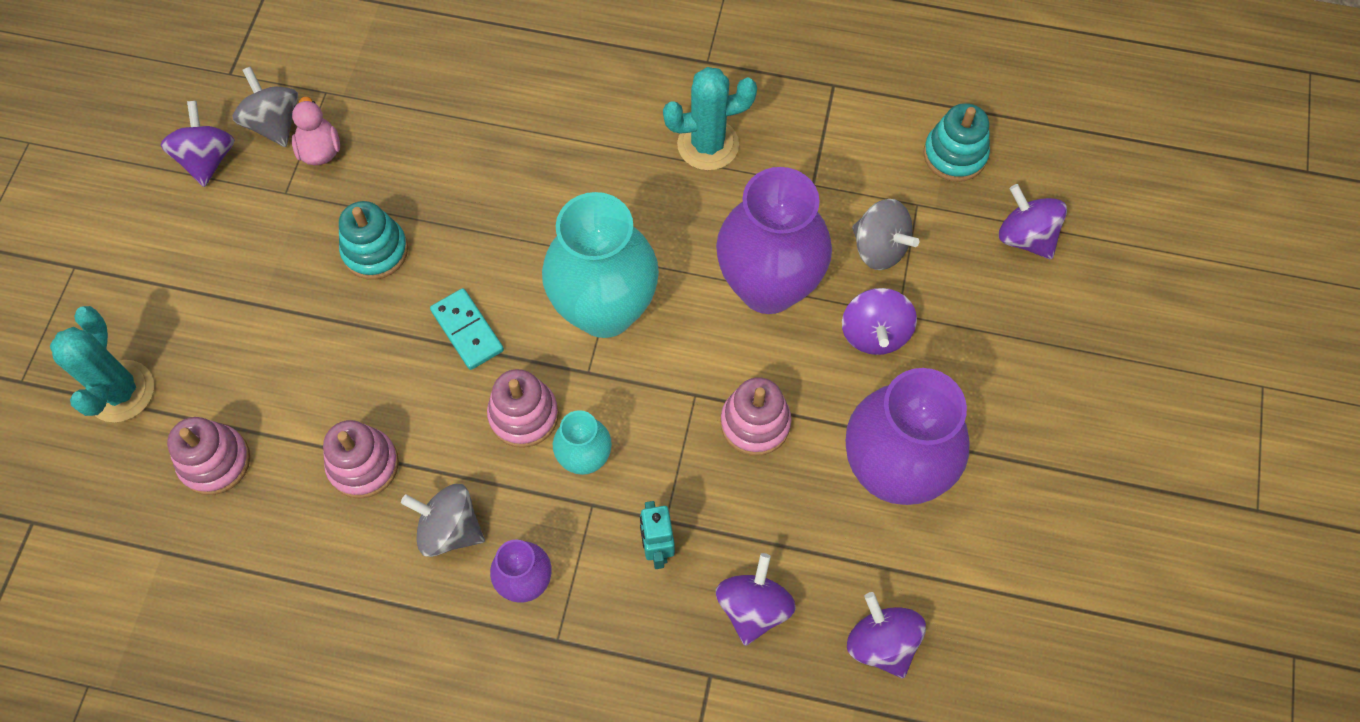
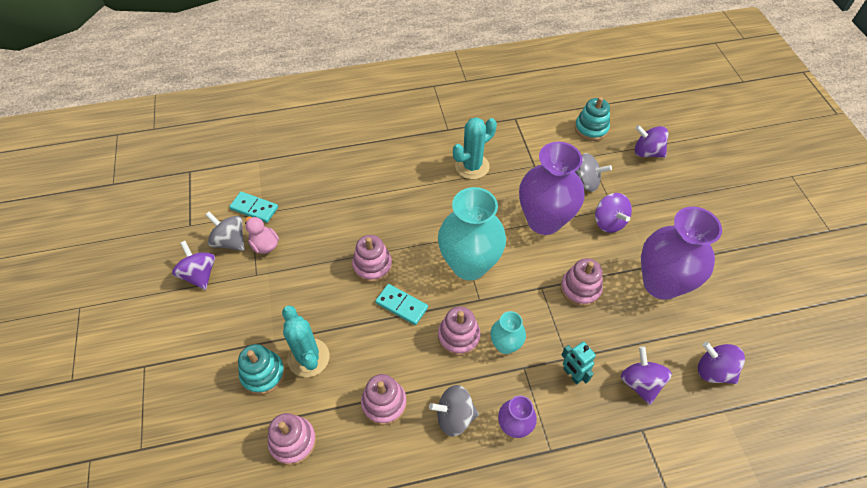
camera: 25 degrees left, 10 degrees down
(120, 391) = (211, 426): turquoise cactus -> turquoise cactus (308, 357)
(334, 83) = (254, 208): none -> turquoise domino
(375, 251) = (326, 285): turquoise stacking toy -> turquoise stacking toy (263, 374)
(459, 249) = (372, 265): none -> pink stacking toy

